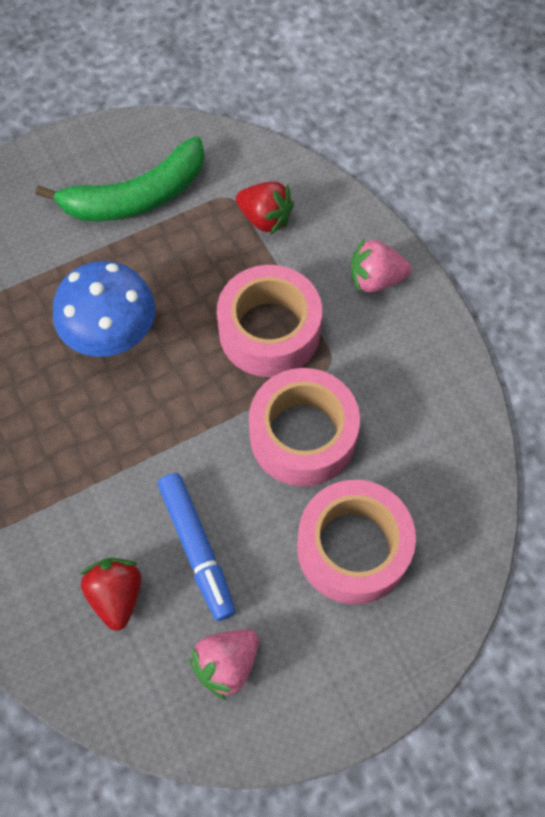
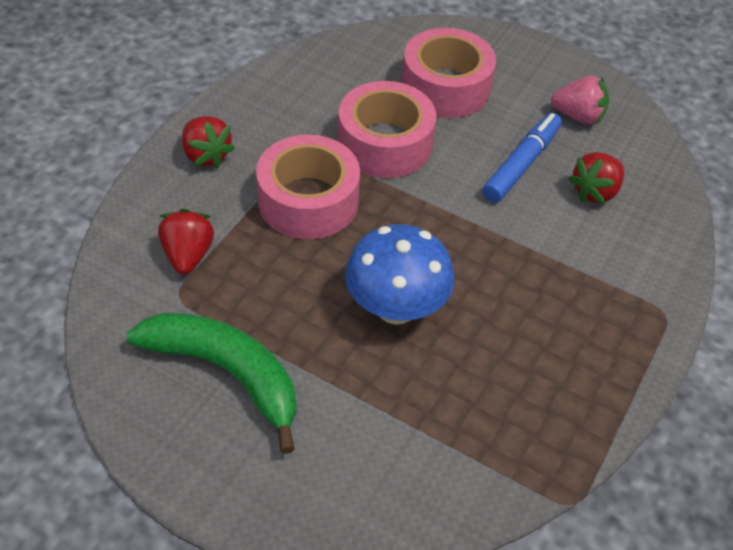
camera: 125 degrees left, 15 degrees down
(375, 279) = (206, 155): pink strawberry -> red strawberry

